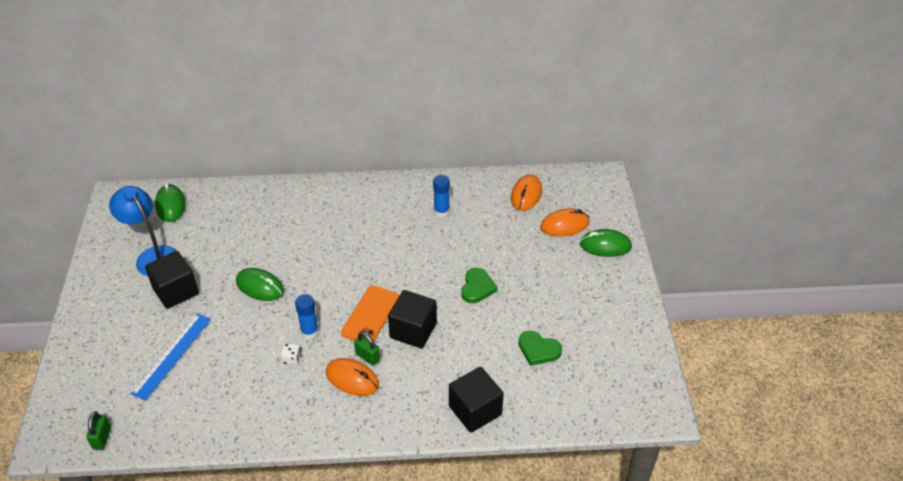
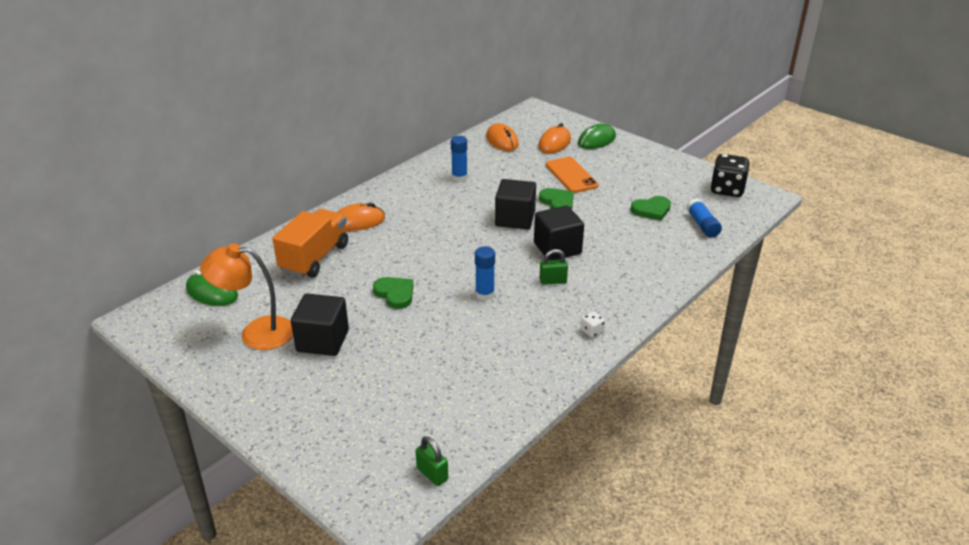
camera: 45 degrees left, 10 degrees down
(153, 256) = (256, 333): blue lamp -> orange lamp
(172, 355) = (396, 380): blue ruler -> none
(256, 219) = (314, 258): none -> orange truck
(260, 287) = (395, 294): green mouse -> green heart
(291, 359) = (500, 318): white dice -> white dice (592, 331)
(352, 379) = (565, 299): orange mouse -> orange mouse (358, 221)
(370, 315) = (512, 258): orange phone -> orange phone (571, 175)
(475, 410) = (671, 262): black cube -> black cube (515, 219)
(557, 396) = (702, 225): none -> blue glue stick
(637, 378) = (727, 190): none -> black dice

